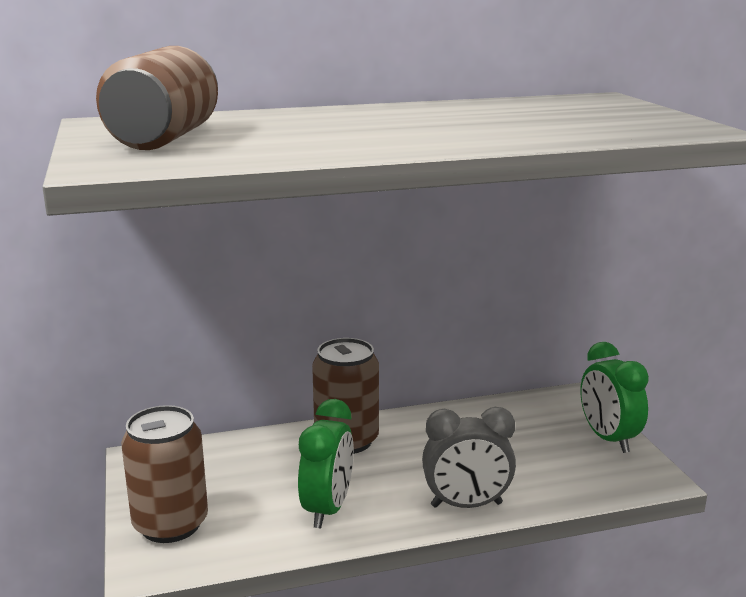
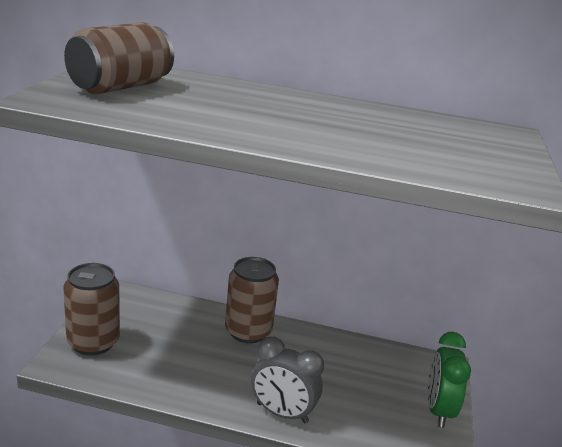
camera: 25 degrees right, 5 degrees up
(328, 509) = (190, 374): green clock -> none

